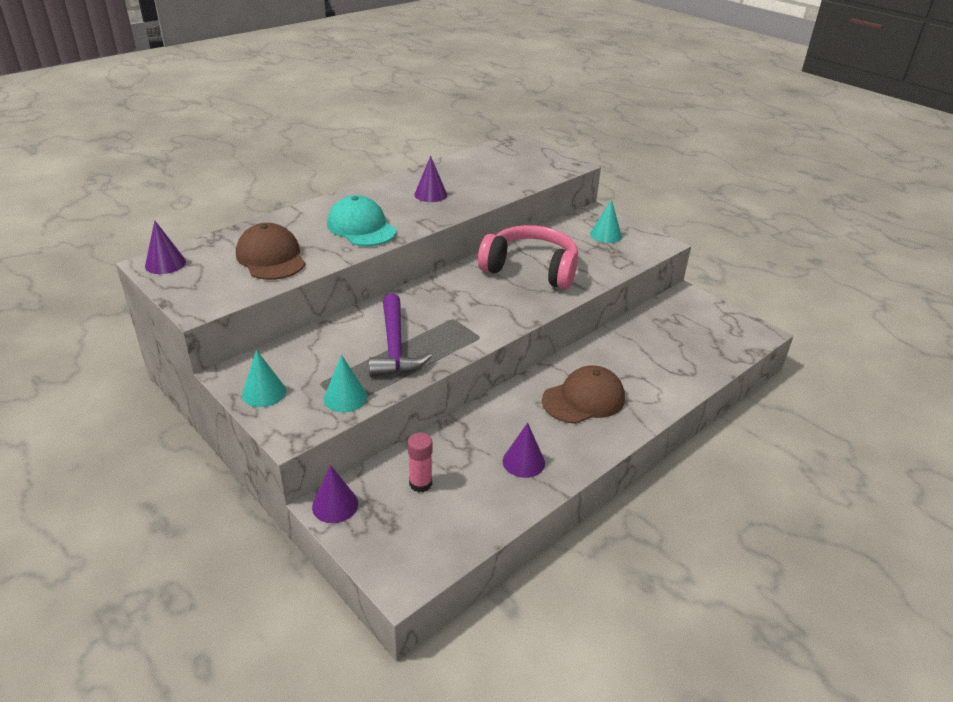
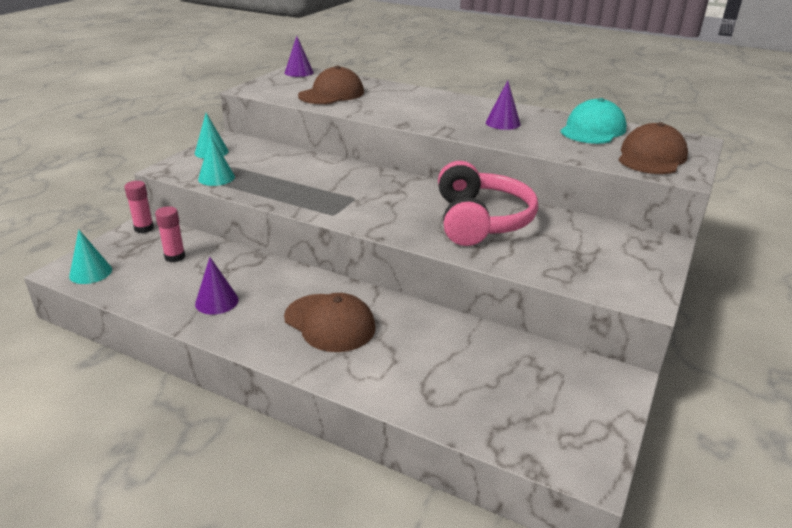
camera: 70 degrees right, 5 degrees down
(335, 505) = (144, 228): purple cone -> pink glue stick
(361, 227) = (408, 110): turquoise cap -> turquoise cap (592, 130)
(395, 347) = (294, 182): purple hammer -> none
(537, 163) = (651, 157): none -> brown cap
(606, 235) = (613, 255): turquoise cone -> turquoise cone (90, 272)

